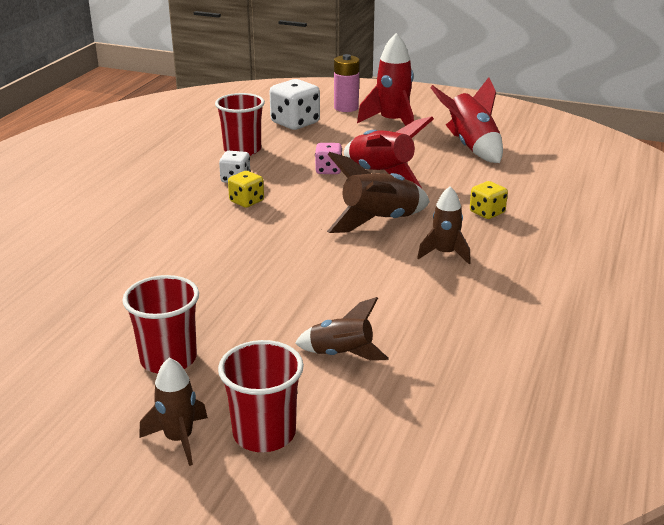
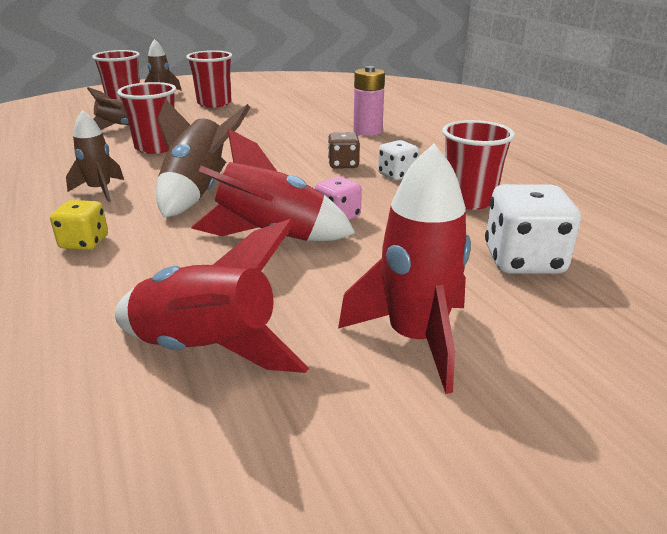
camera: 135 degrees right, 0 degrees up
(246, 201) = (343, 165): yellow dice -> brown dice
(346, 108) = (550, 334): pink battery -> pink battery (367, 131)
(347, 291) = (156, 147): none -> red cup

